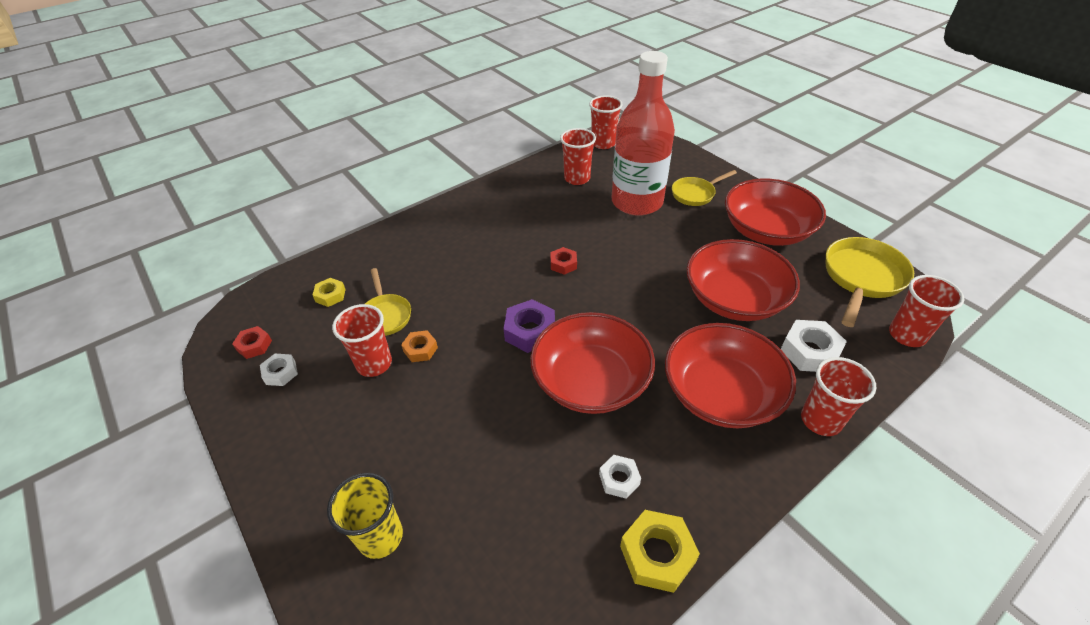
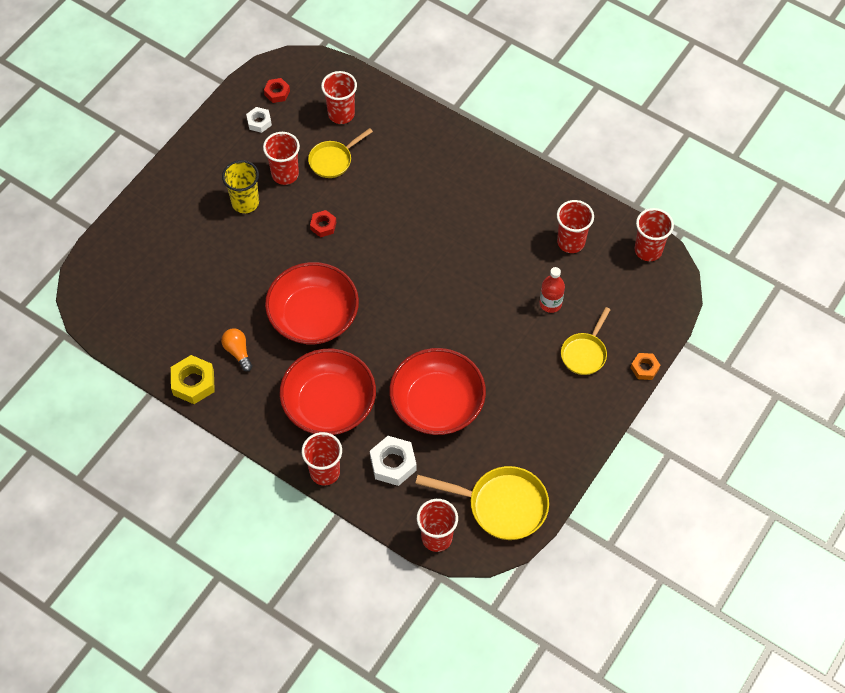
camera: 70 degrees right, 15 degrees up
(330, 295) = (341, 114): yellow nut -> red cup
(380, 537) = (163, 235): yellow cup -> yellow cup (245, 202)
(420, 349) = (307, 197): orange nut -> orange nut (644, 368)
(530, 331) = (349, 263): purple nut -> none
(563, 264) = (436, 265): red nut -> red nut (323, 226)
(619, 479) = (238, 352): white nut -> orange light bulb
(637, 202) = (550, 303): red bottle -> red bottle, size x0.42
(695, 194) = (585, 353): yellow pan -> yellow pan turned 105 degrees counterclockwise
(766, 230) = (546, 422): red bowl -> none

